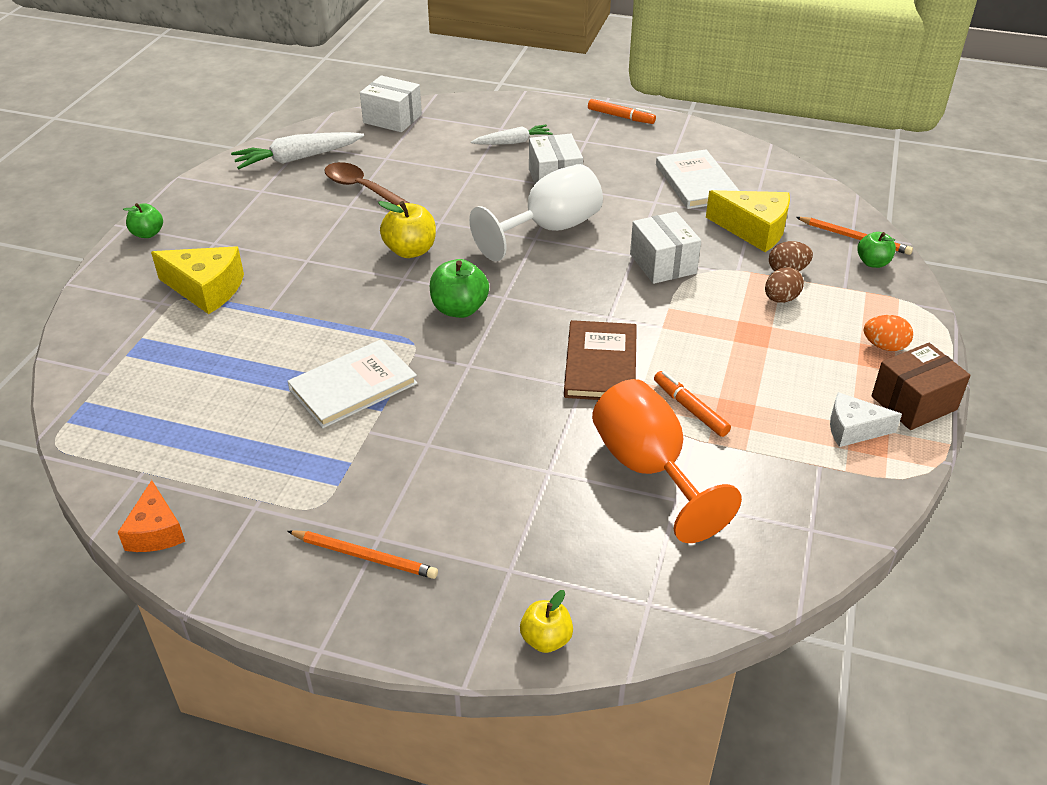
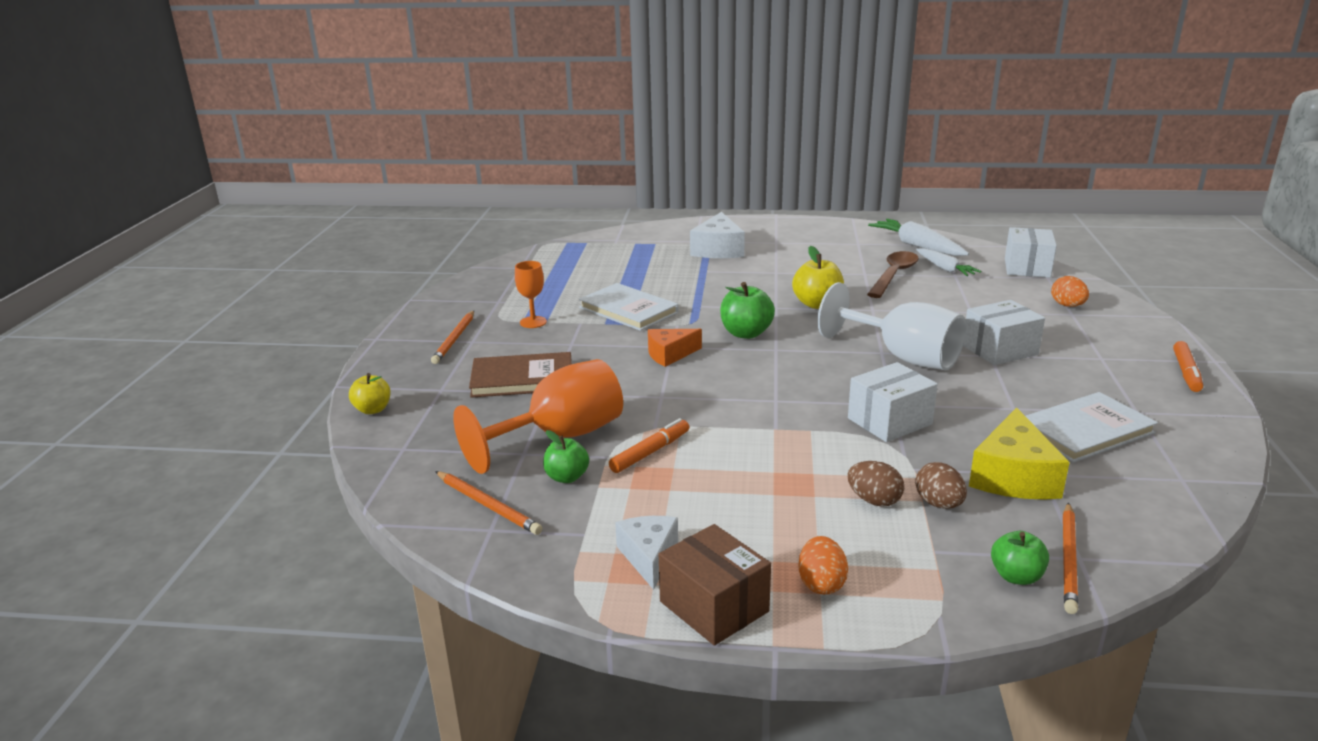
camera: 80 degrees right, 15 degrees down
(147, 234) = (772, 223): green apple -> green apple (567, 477)
(156, 531) = (475, 280): orange cheese -> orange cheese (669, 354)
(206, 289) = (718, 250): yellow cheese -> white cheese
(347, 474) = (533, 322): none -> orange goblet
(484, 125) = (1067, 305): none -> orange egg
(513, 142) = (1050, 322): white carrot -> white carrot (945, 268)
(600, 364) = (699, 402): brown book -> brown book (522, 378)
(771, 530) = (488, 505): none -> orange pencil

